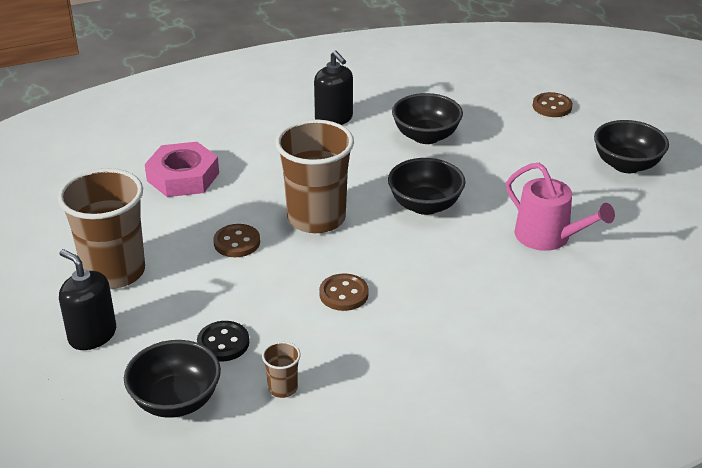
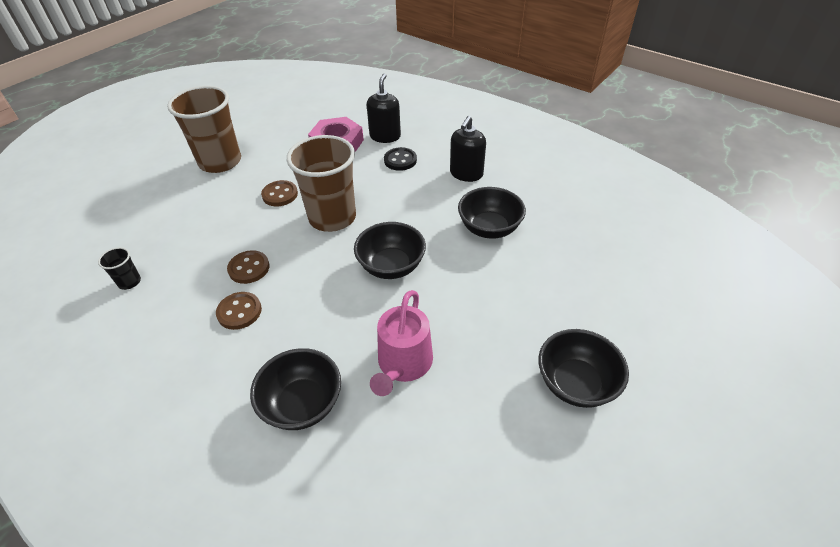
camera: 60 degrees right, 10 degrees up
(92, 335) = (155, 181): black soap dispenser -> black soap dispenser (385, 136)
(176, 400) = (103, 240): black bowl -> black bowl (302, 404)
(223, 343) = (168, 235): black button -> black button (400, 160)
(283, 388) = (129, 282): brown cup -> black cup
(552, 106) = (620, 288): brown button -> brown button (239, 312)

